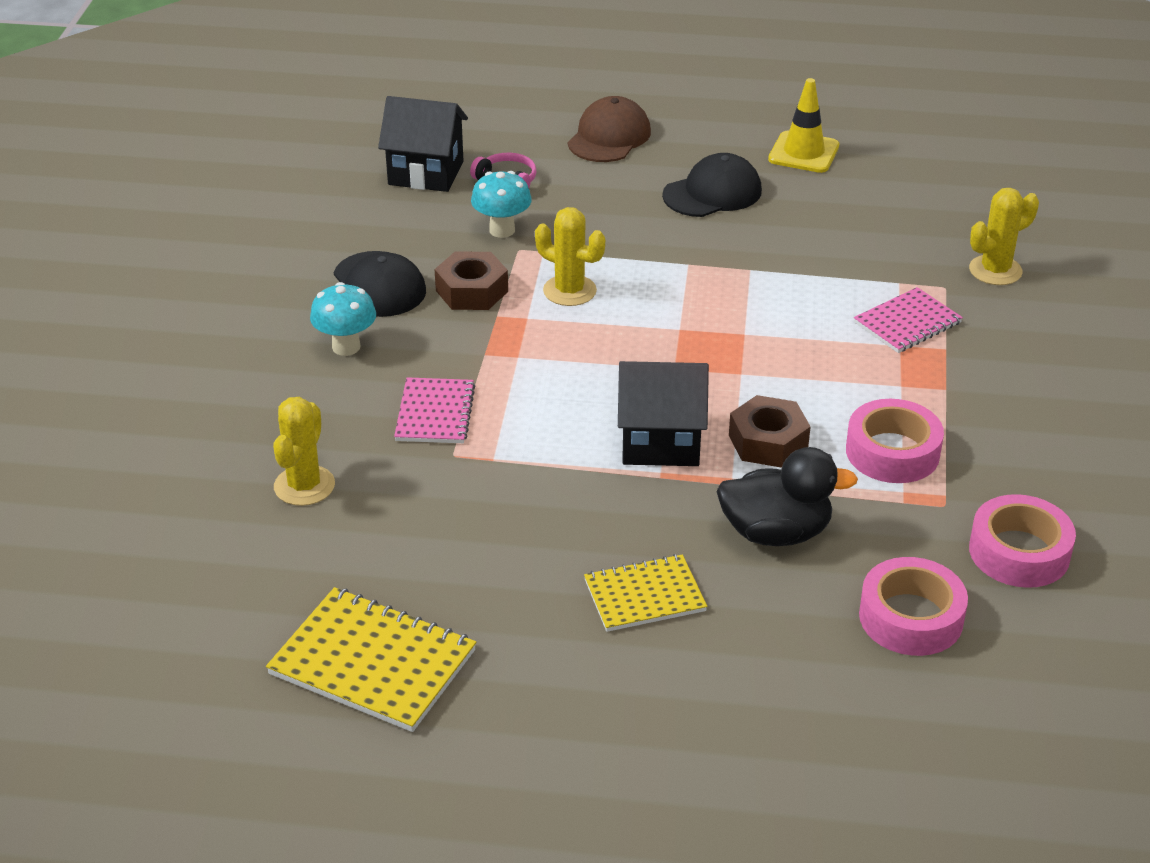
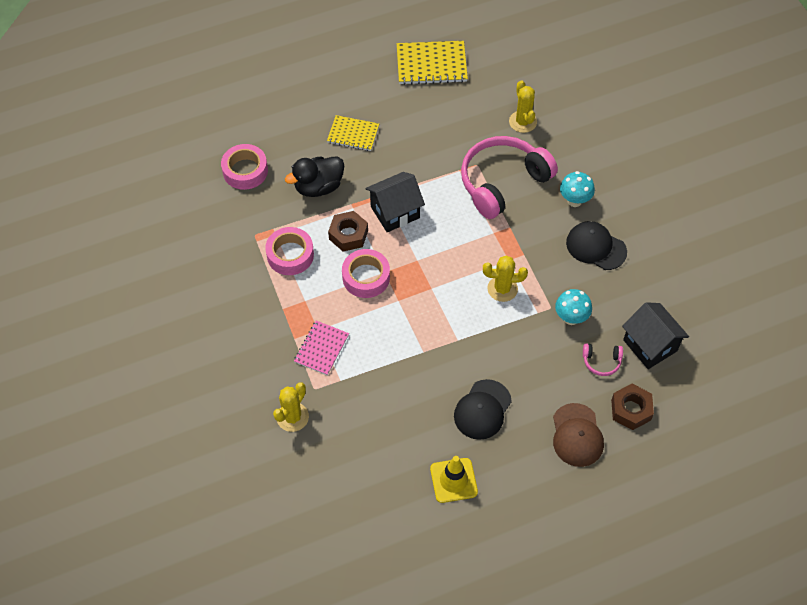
camera: 150 degrees right, 20 degrees up
(425, 173) = (650, 345): black house -> black house turned 75 degrees clockwise
(435, 413) = (503, 182): pink notebook -> pink headphones
(472, 291) = (549, 265): brown nut -> brown nut (631, 410)
(644, 595) = (353, 134): yellow notebook -> yellow notebook turned 60 degrees clockwise
(1019, 552) = (213, 223): pink tape -> pink tape (366, 277)

